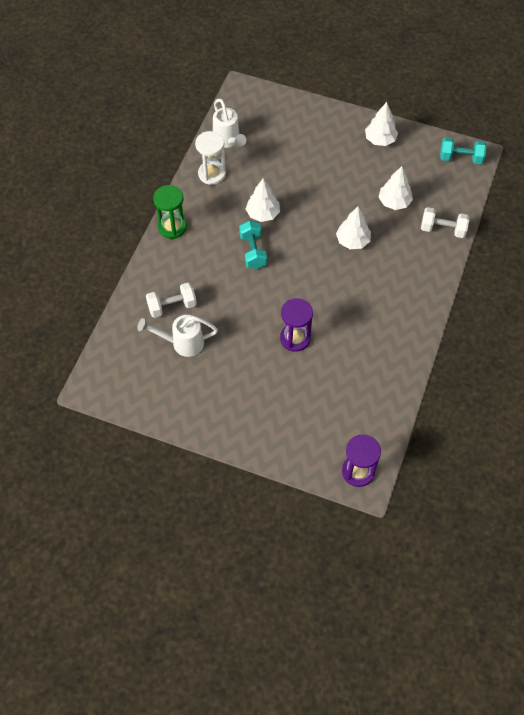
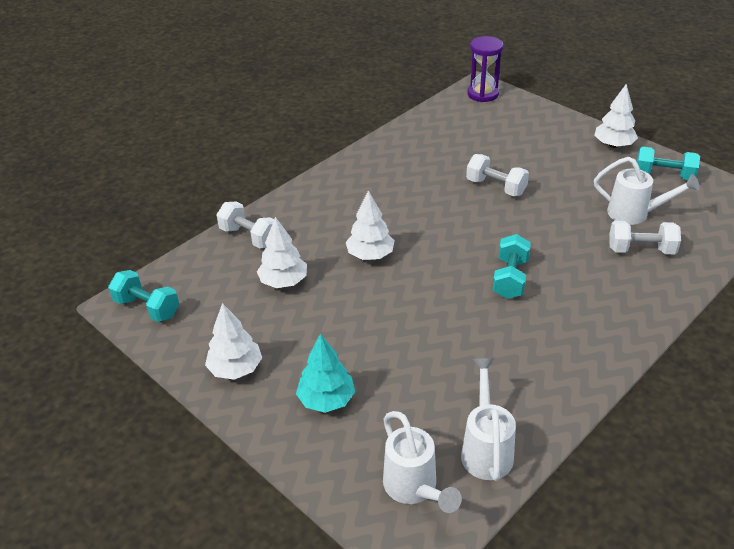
camera: 155 degrees left, 20 degrees down
(166, 398) = (663, 175): none -> turquoise dumbbell
(172, 227) = (621, 340): green hourglass -> none
(212, 174) = (535, 400): white hourglass -> none
(254, 112) = (414, 489): none -> white watering can
(263, 214) = (476, 319): white tree -> white tree (613, 145)
(295, 338) = (496, 187): purple hourglass -> white dumbbell
(320, 139) = (326, 400): none -> turquoise tree

